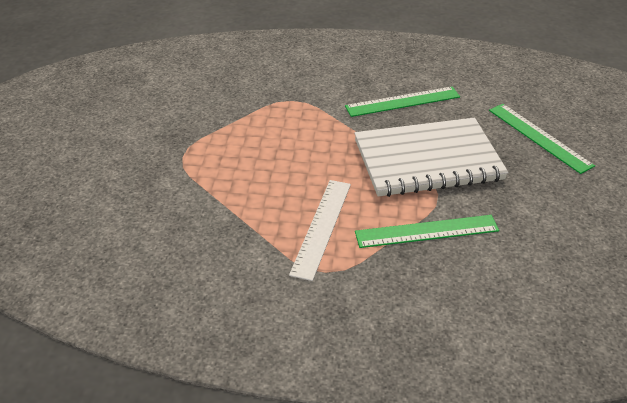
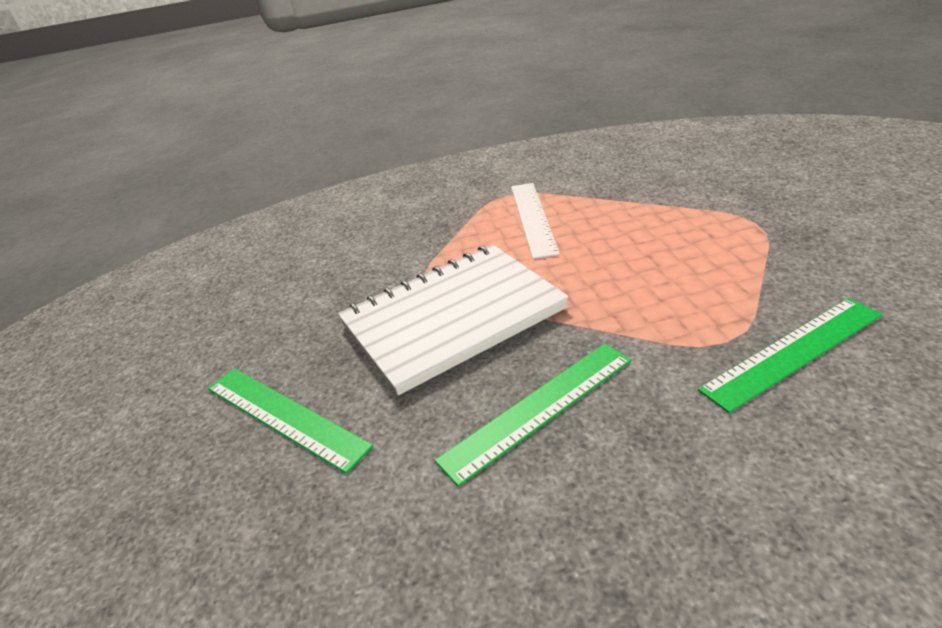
camera: 165 degrees right, 5 degrees down
(427, 231) = (427, 246): green ruler -> green ruler (793, 351)

